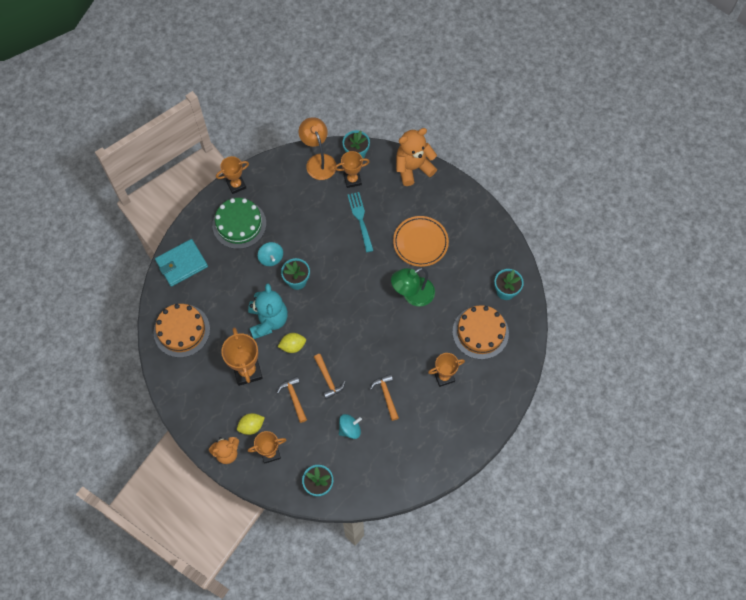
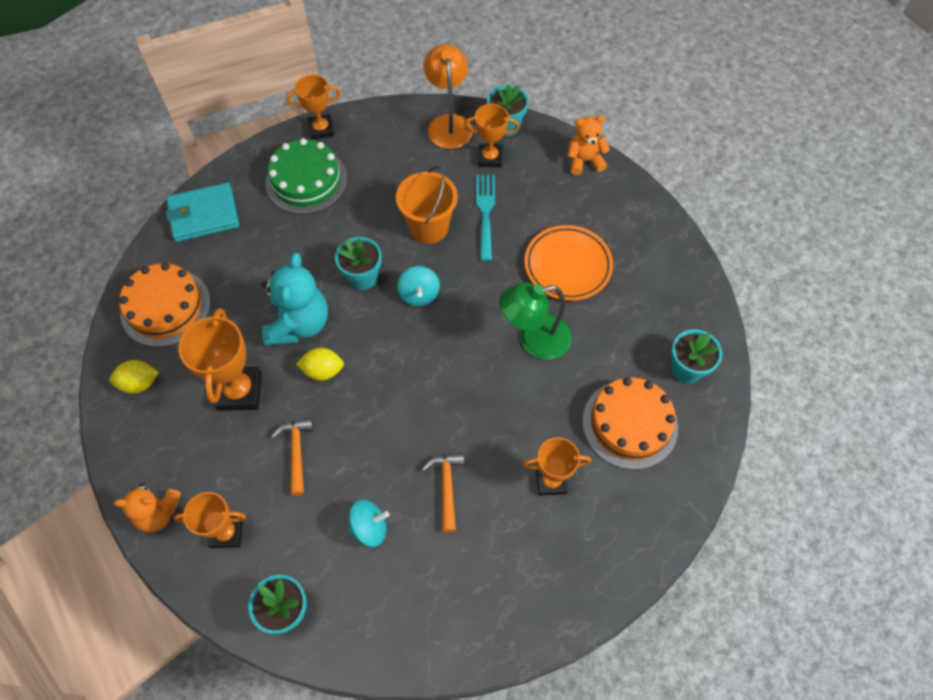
camera: 15 degrees right, 5 degrees down
(251, 426) = (213, 480): yellow lemon -> yellow lemon (139, 383)
(271, 258) = (335, 236): turquoise spinning top -> turquoise spinning top (419, 294)
(328, 238) = (428, 227): none -> orange bucket
(328, 379) = (360, 436): orange hammer -> none
(413, 168) = (584, 161): orange teddy bear -> orange teddy bear, size x0.64

